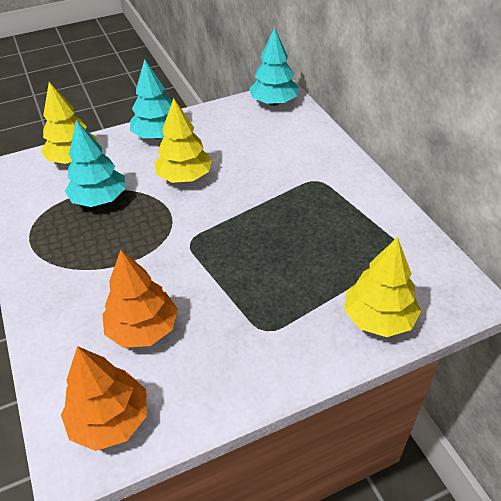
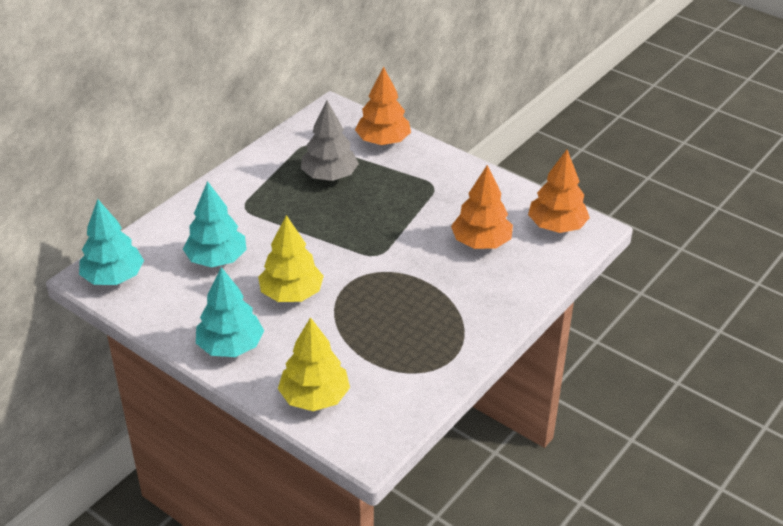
camera: 120 degrees left, 5 degrees down
(100, 199) = (364, 339): turquoise tree -> turquoise tree (216, 259)
(333, 249) = (329, 176): none -> grey tree
(378, 318) = (383, 141): yellow tree -> orange tree

